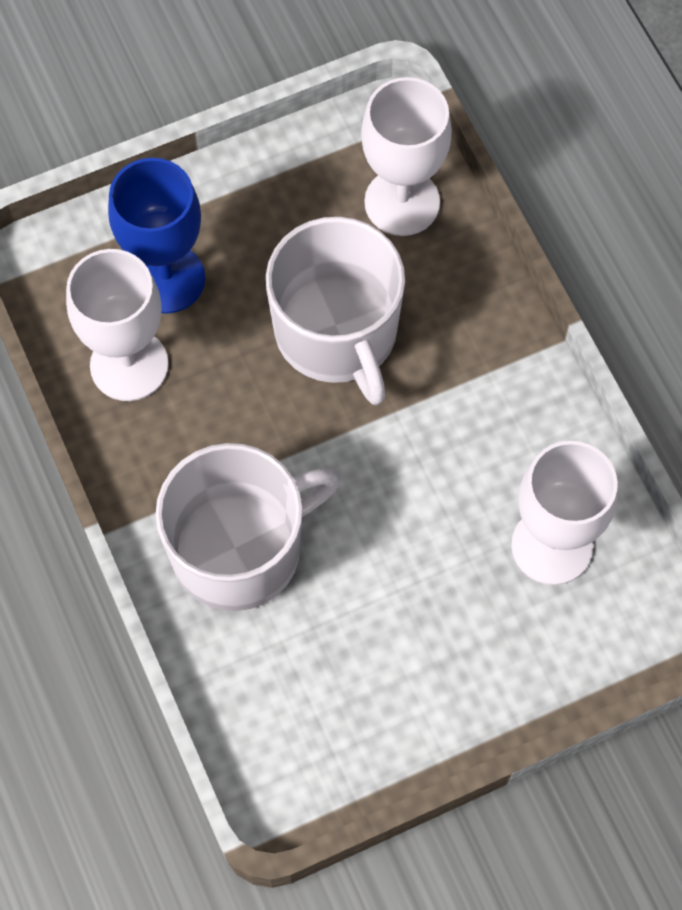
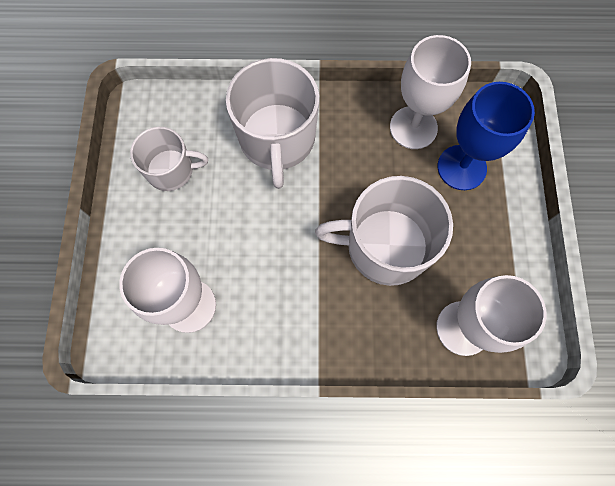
camera: 115 degrees right, 5 degrees up
(366, 679) = (171, 170): none -> white mug

